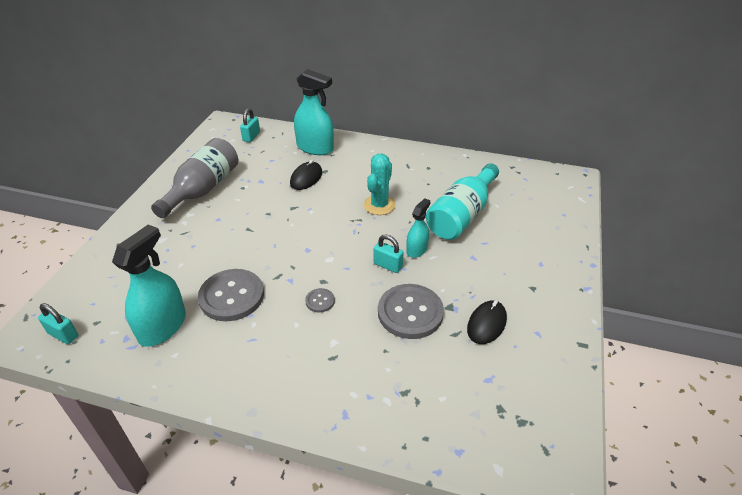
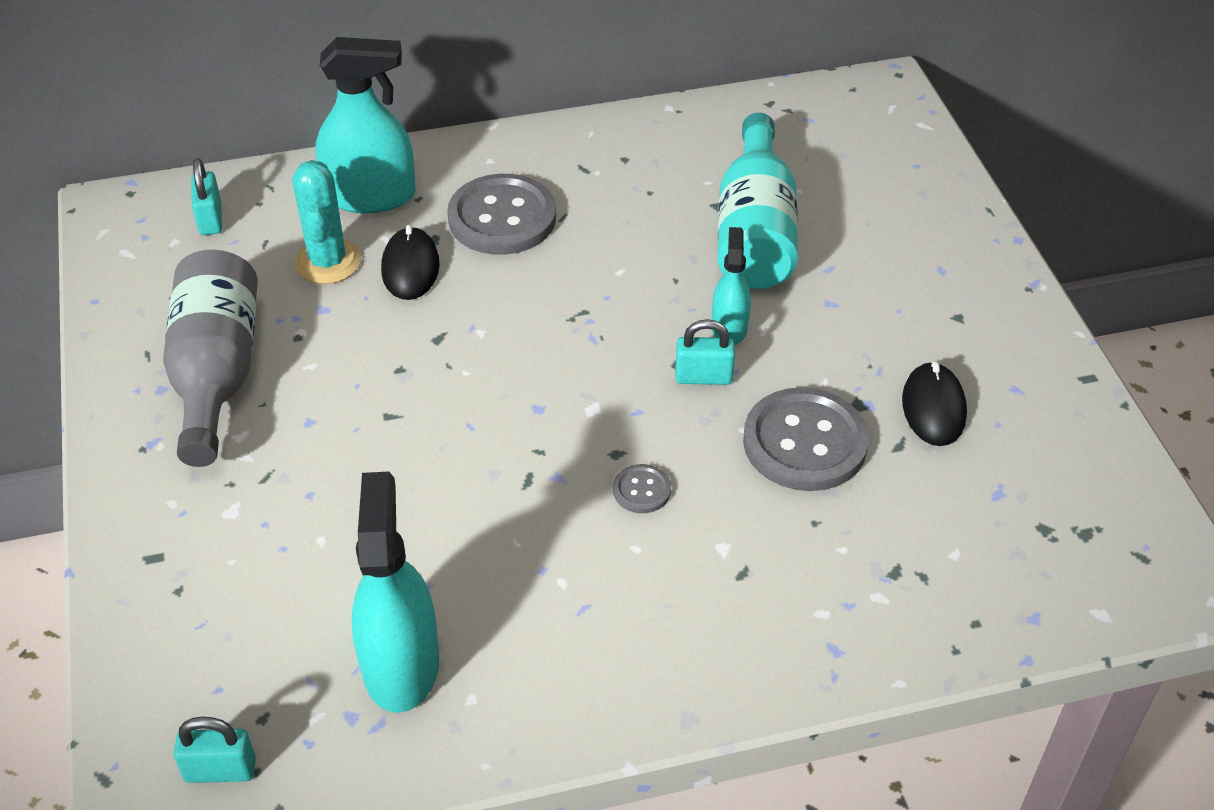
camera: 30 degrees left, 5 degrees up
(232, 296) = (478, 553): grey button -> grey button (502, 218)
(379, 205) = (597, 269): turquoise cactus -> turquoise cactus (328, 262)

